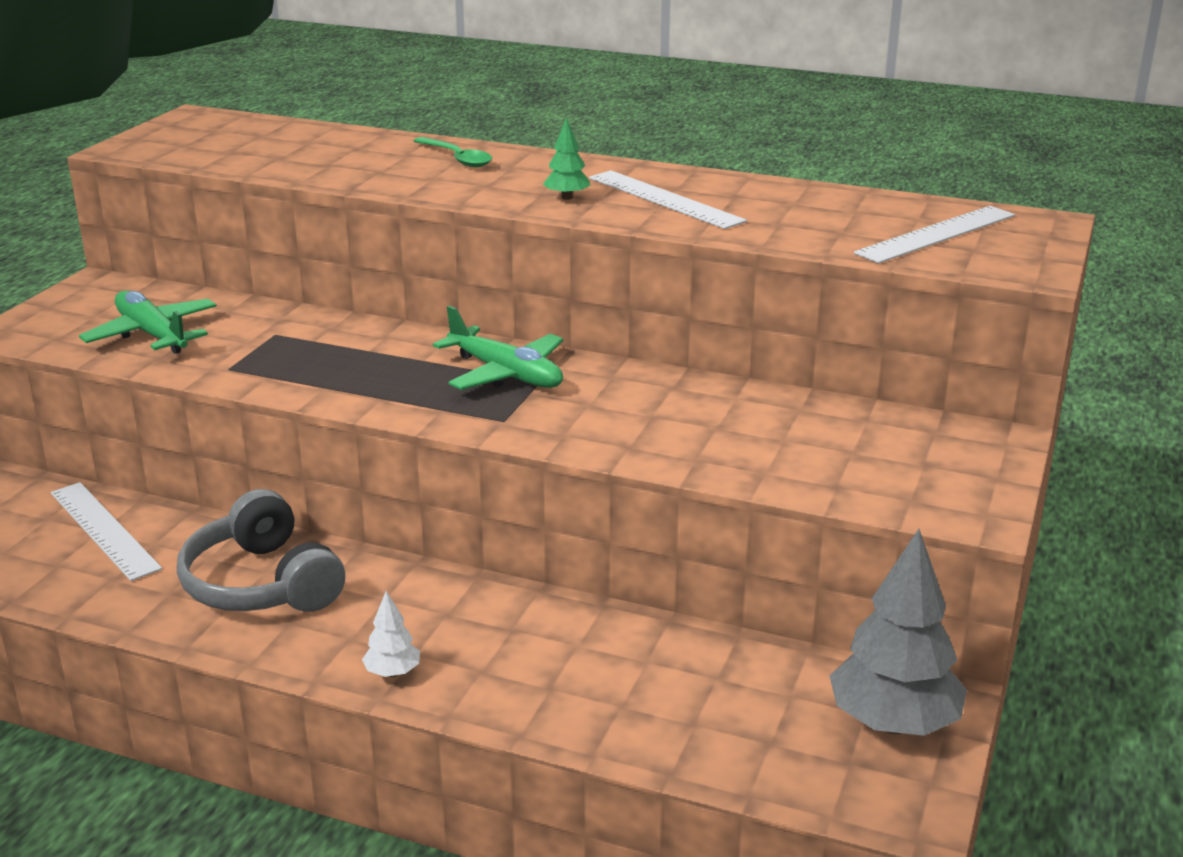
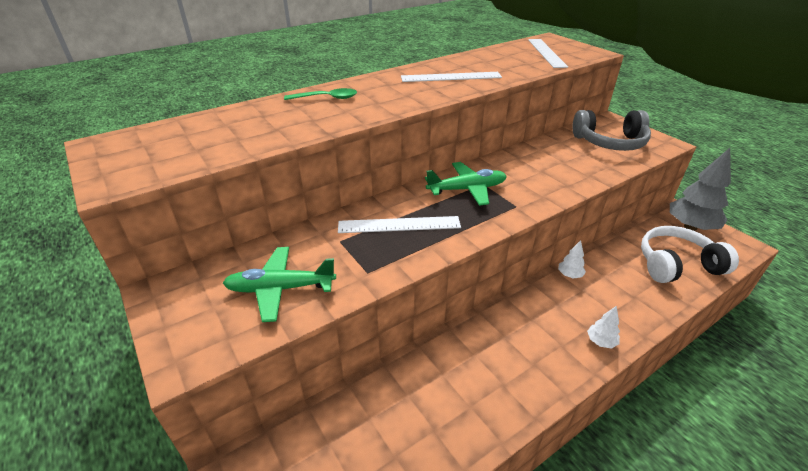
camera: 55 degrees left, 10 degrees up
(104, 530) = (371, 415): white ruler -> white ruler (399, 225)
(262, 584) = (488, 361): grey headphones -> grey headphones (610, 142)
(540, 607) = (569, 275): none -> white tree
(567, 198) = (421, 92): green tree -> none
(714, 722) = (676, 264): none -> white headphones

